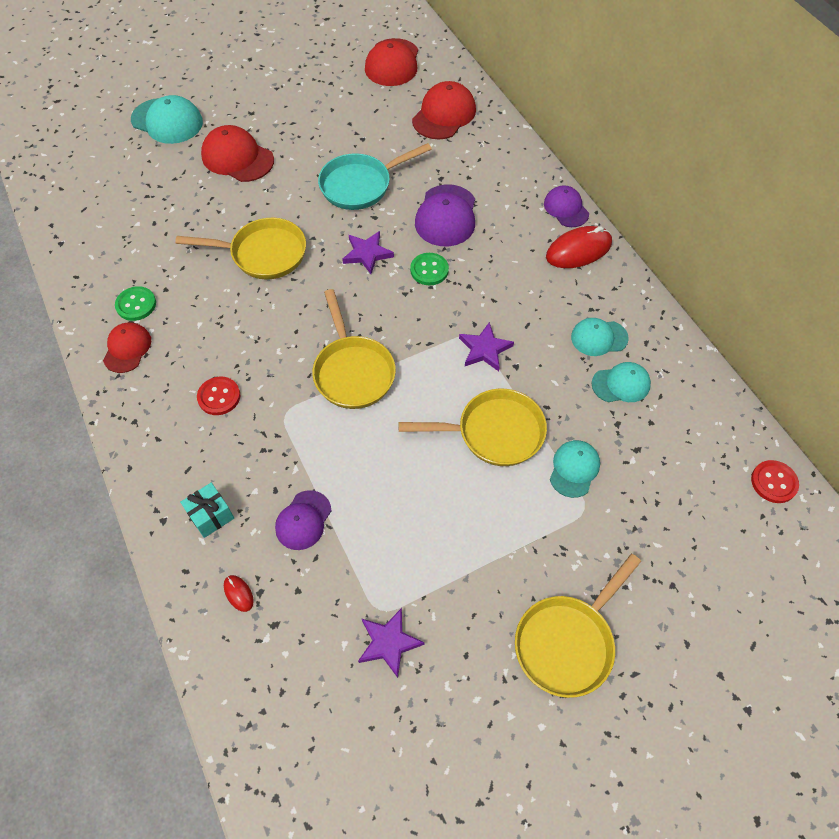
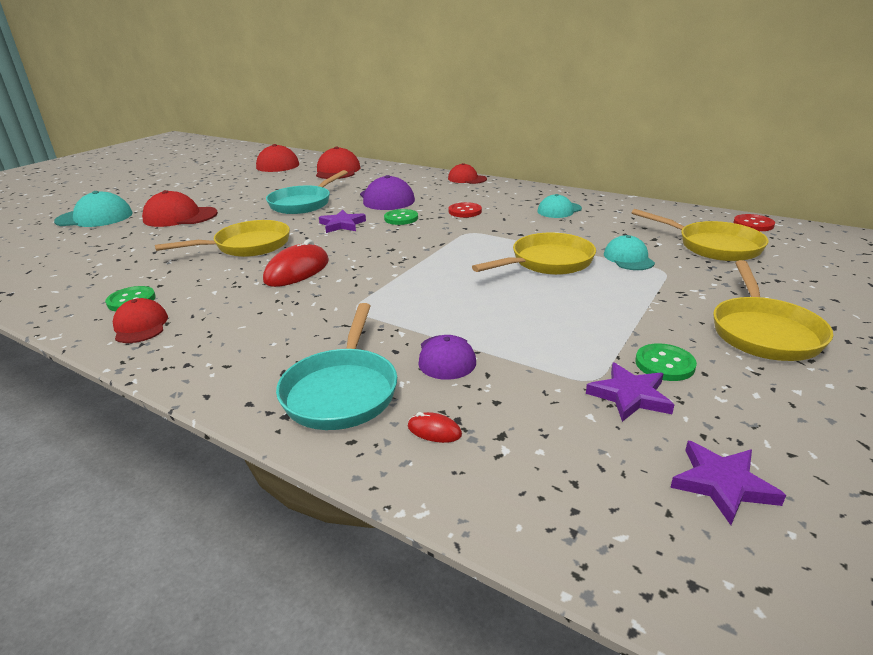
camera: 30 degrees left, 30 degrees down
(211, 515) = (342, 391): turquoise gift -> turquoise pan
(219, 397) = (275, 320): red button -> red button (465, 211)
(353, 371) = (394, 271): yellow pan -> yellow pan (713, 246)
(448, 627) = (664, 364): none -> green button
(485, 349) = (488, 234): purple star -> purple star (722, 484)
(566, 208) = (467, 179): purple cap -> red cap
(578, 250) = (496, 188): red mouse -> red mouse (297, 271)
(621, 384) = (601, 220): turquoise cap -> none

